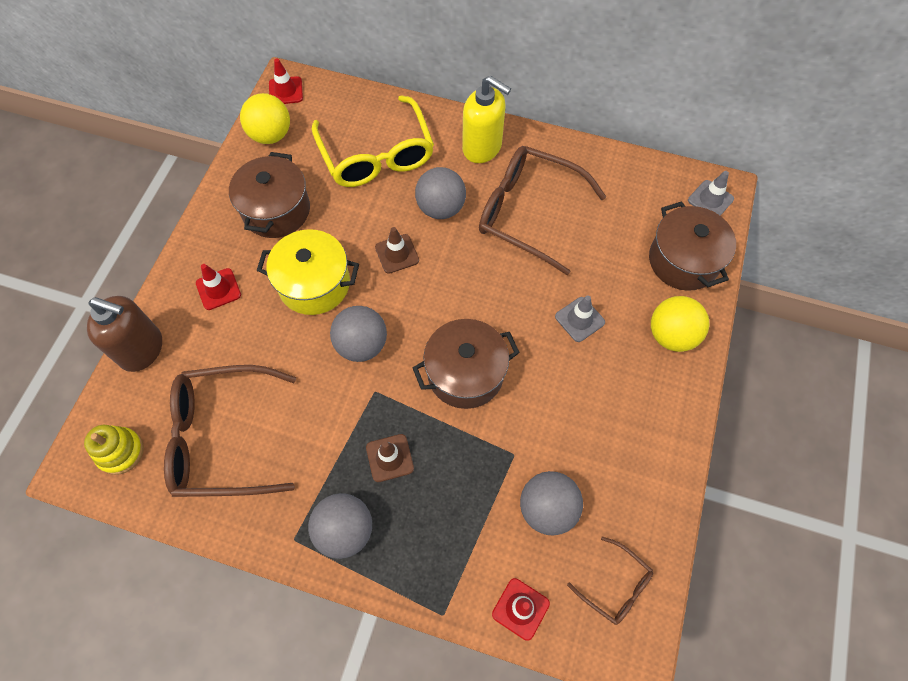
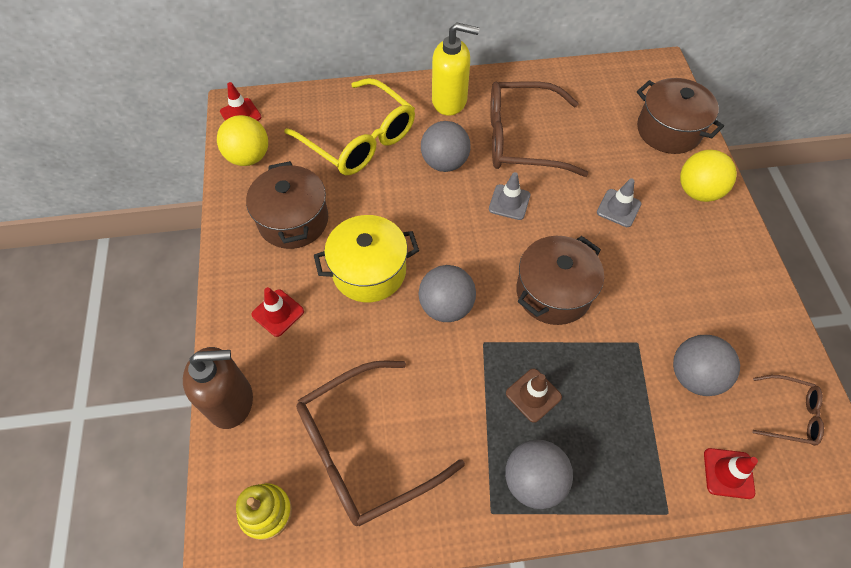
camera: 25 degrees left, 5 degrees down
(397, 254) = (429, 215): brown traffic cone -> none
(710, 200) = (658, 77): grey traffic cone -> grey traffic cone (509, 202)

